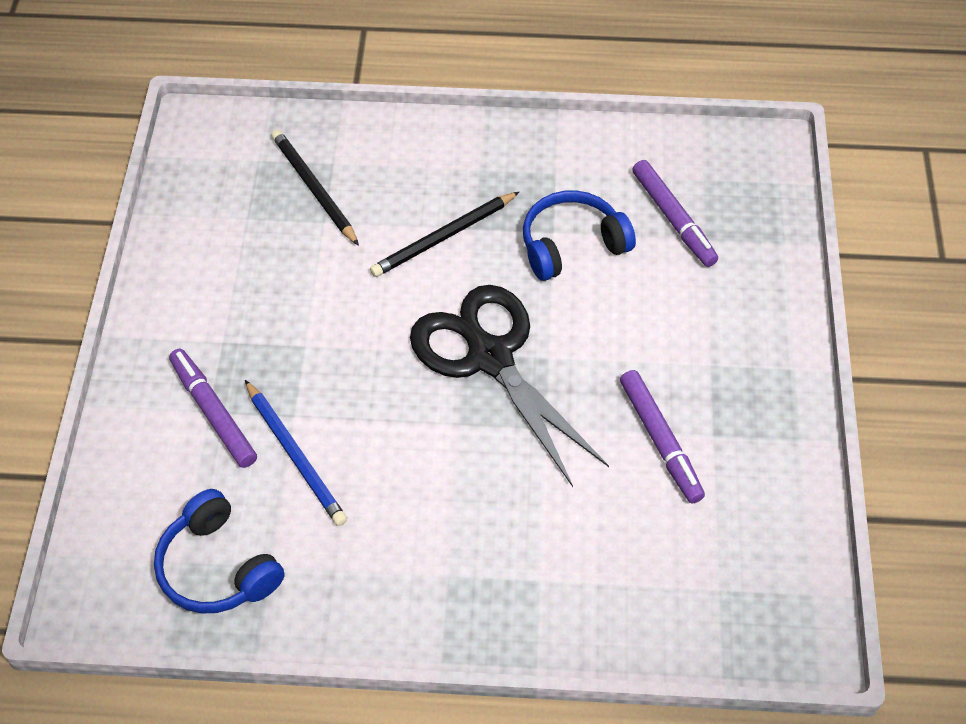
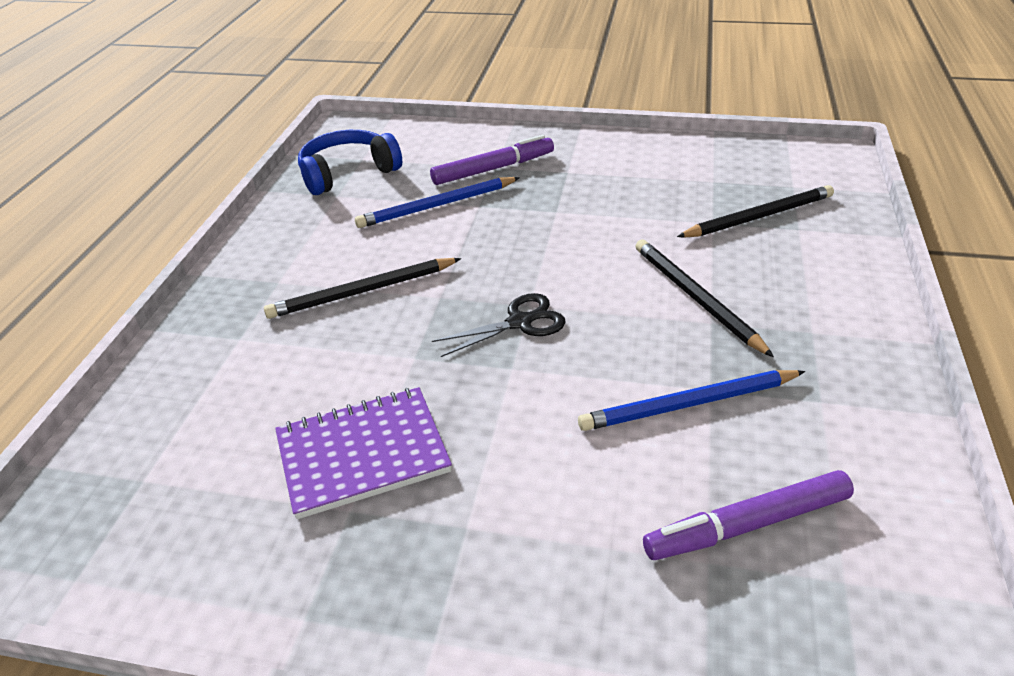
camera: 100 degrees right, 15 degrees down
(457, 491) = (362, 292): none -> black pencil
(490, 357) = (519, 322): black scissors -> black scissors, size x0.47
(572, 245) = (689, 404): blue headphones -> blue pencil
(660, 441) = (363, 454): purple marker -> purple notebook

